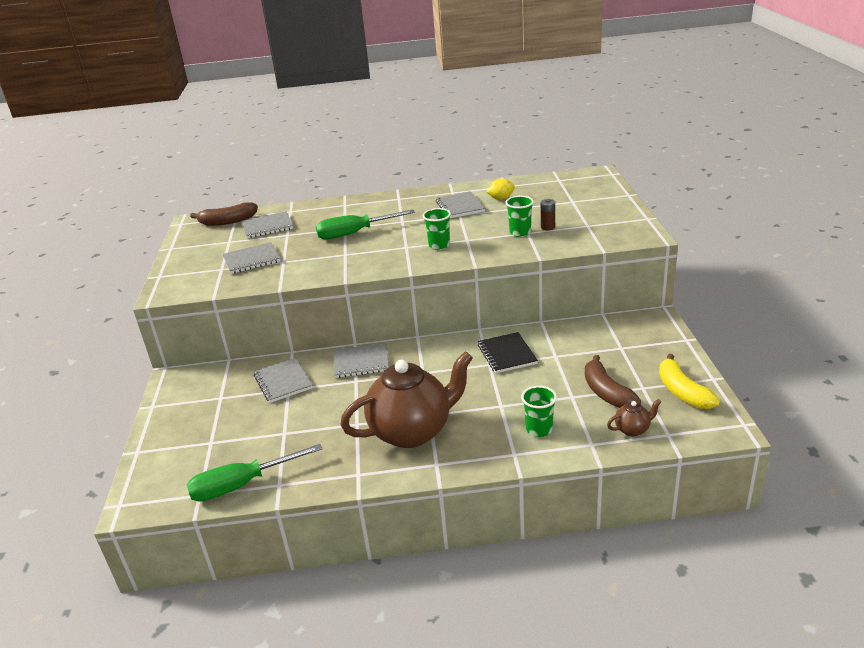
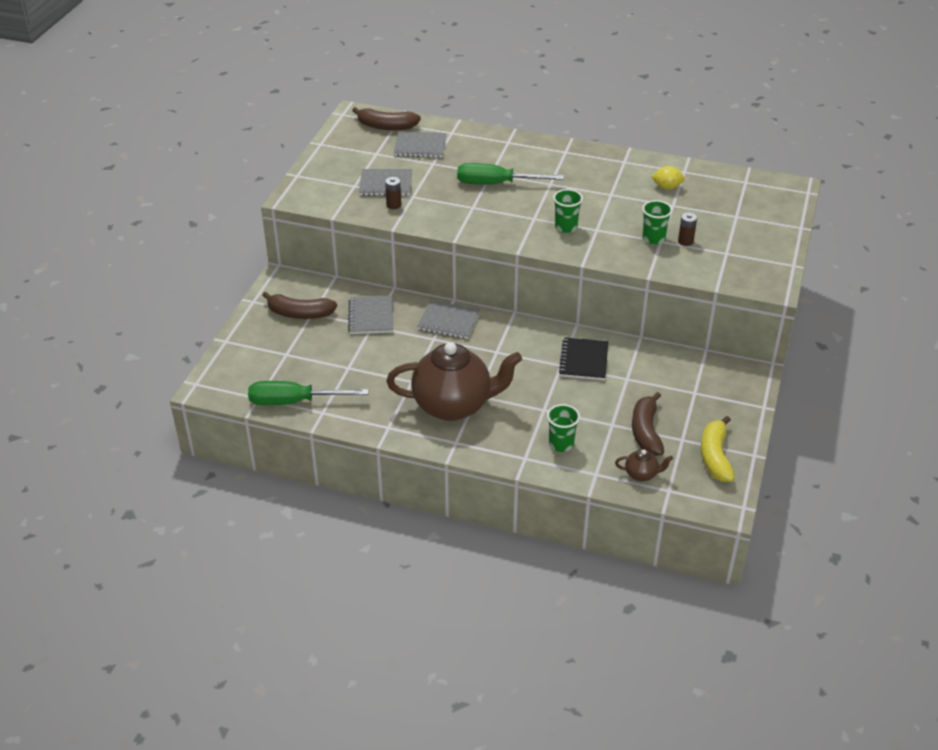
camera: 20 degrees right, 10 degrees up
(207, 402) = (299, 314): none -> brown banana
(269, 272) = (393, 205): none -> brown battery
(460, 206) = (618, 184): grey notebook -> none

